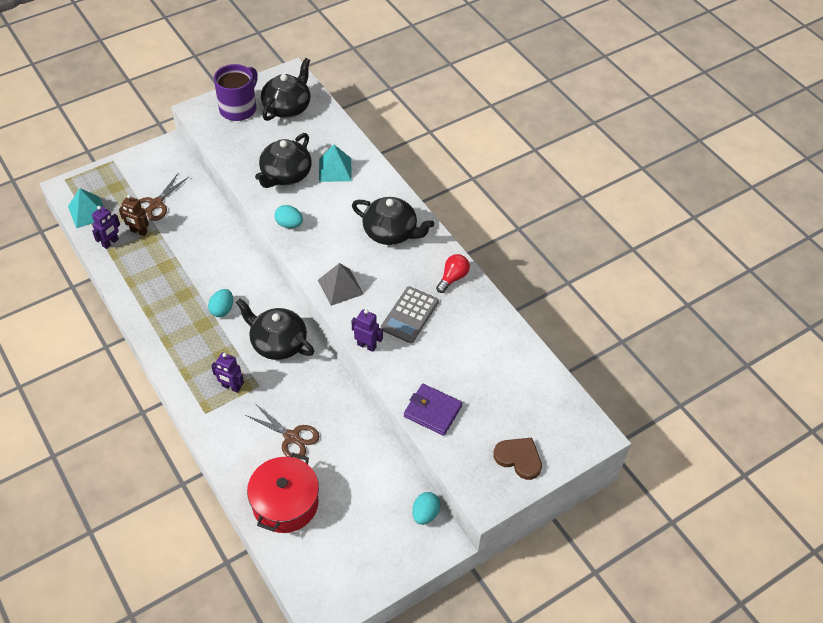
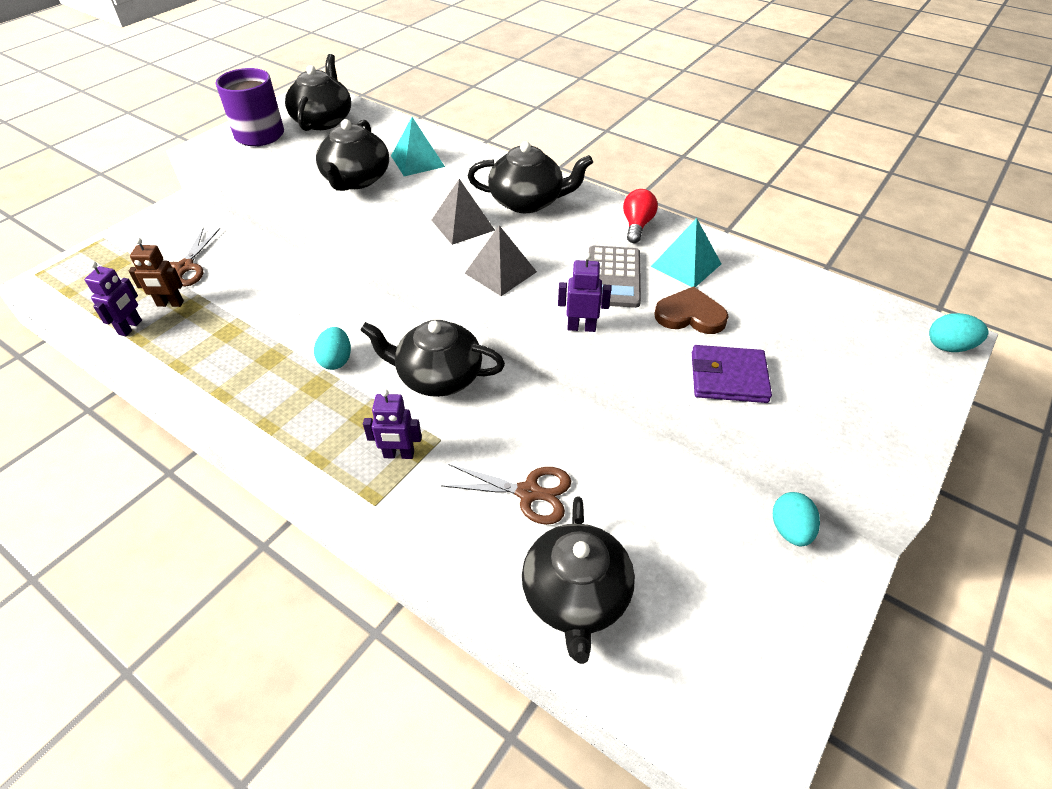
camera: 20 degrees left, 5 degrees down
(87, 212) = (82, 301): turquoise pyramid -> turquoise pyramid (686, 265)
(285, 503) = (576, 596): red pot -> black teapot
(289, 224) = (390, 225): turquoise egg -> turquoise egg (948, 346)
(336, 239) = (462, 225): none -> grey pyramid
(519, 458) = (887, 397): brown heart -> brown heart (690, 315)

